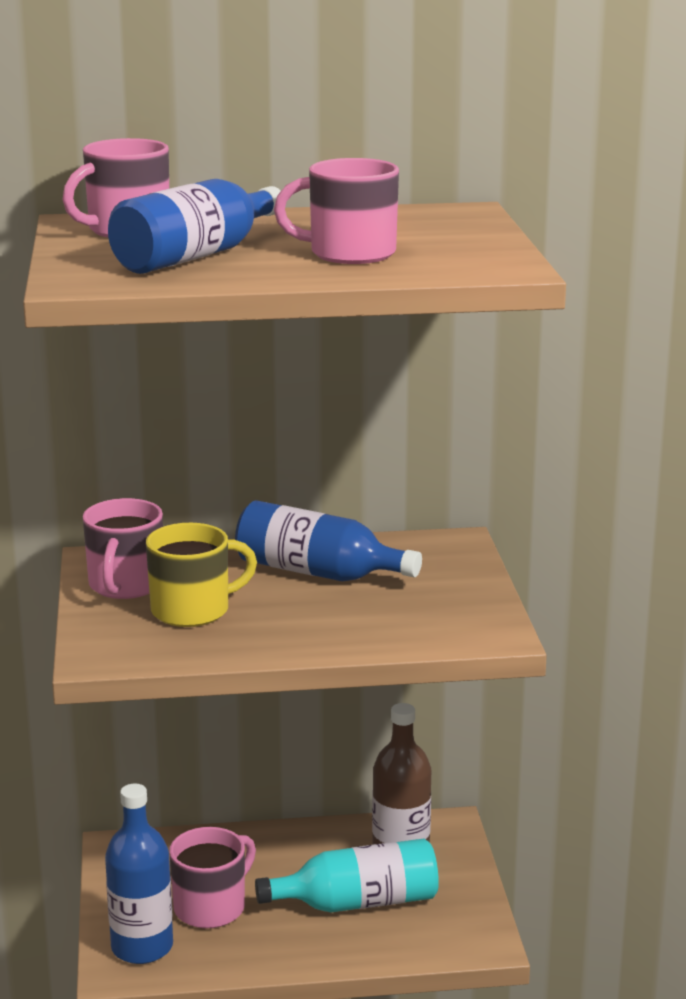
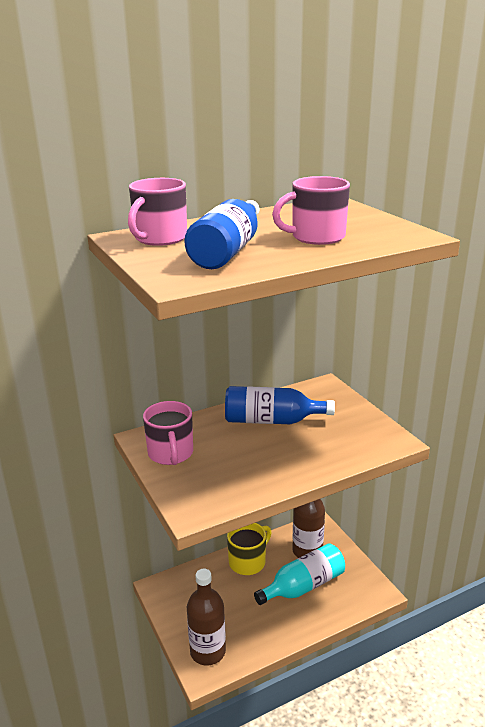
camera: 20 degrees left, 5 degrees up
(142, 947) = (208, 651): blue bottle -> brown bottle
(192, 610) = (223, 463): yellow mug -> yellow mug (248, 562)
(211, 907) = (230, 612): pink mug -> none

